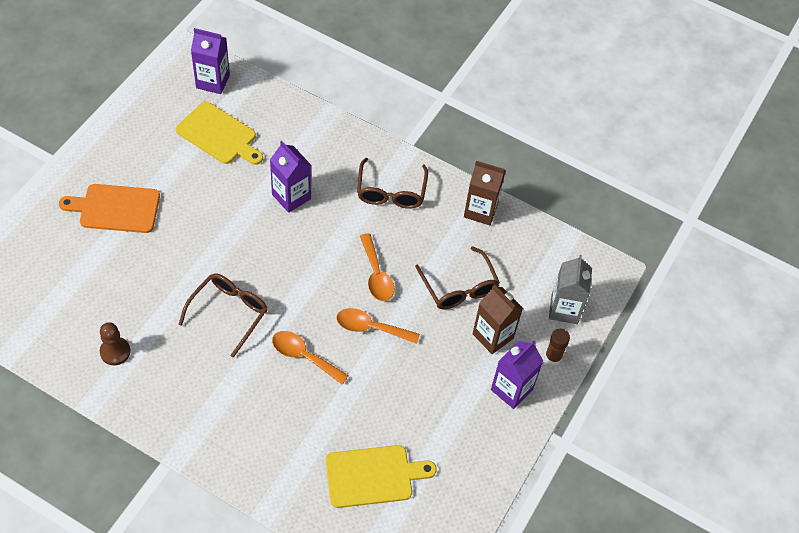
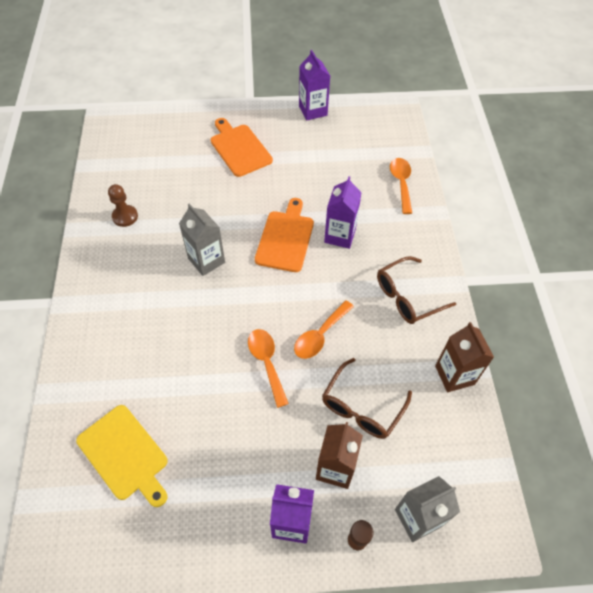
camera: 60 degrees right, 0 degrees up
(213, 81) = (391, 134): purple carton -> purple carton (313, 111)
(219, 135) = (351, 163): yellow cutting board -> none
(229, 313) = (206, 260): brown glasses -> grey carton
(258, 238) = (285, 238): none -> orange cutting board
(304, 356) = (204, 332): orange spoon -> orange spoon (401, 183)

